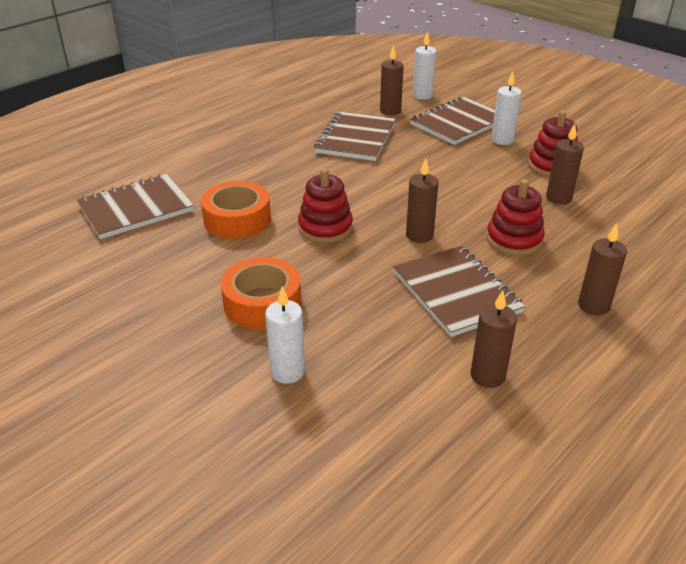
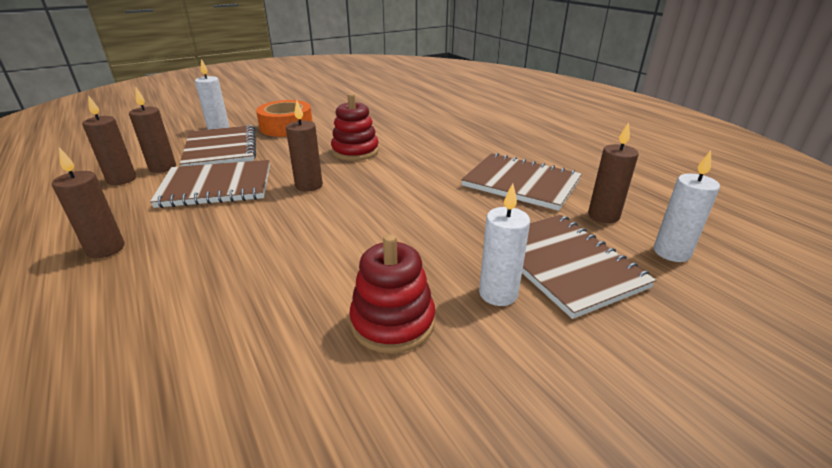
camera: 105 degrees right, 5 degrees down
(136, 208) = (426, 103): brown notebook -> brown notebook (221, 149)
(237, 219) = (391, 126): orange tape -> none
(514, 239) = (252, 233): red stacking toy -> none
(558, 198) = (301, 295): brown candle -> brown candle (162, 167)

